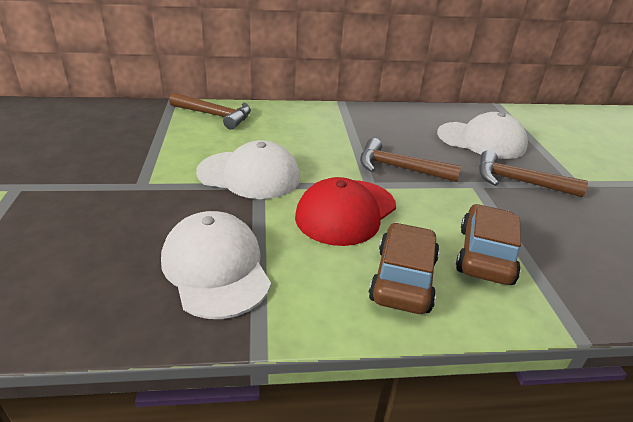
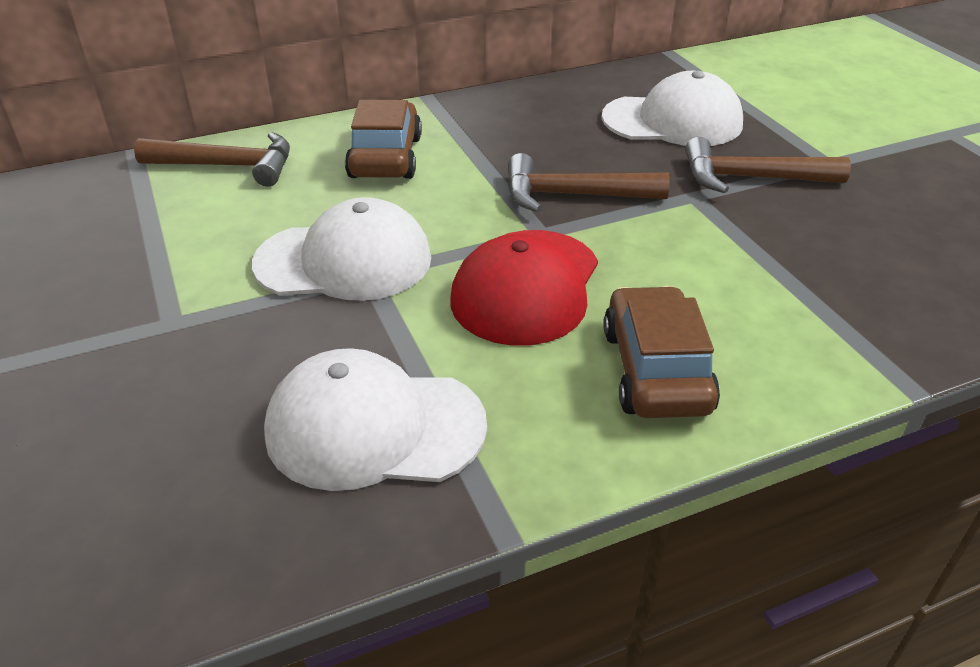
camera: 15 degrees left, 5 degrees up
(216, 268) = (374, 427): white cap -> white cap turned 45 degrees counterclockwise
(485, 255) = (750, 304): brown car -> brown car (385, 157)

